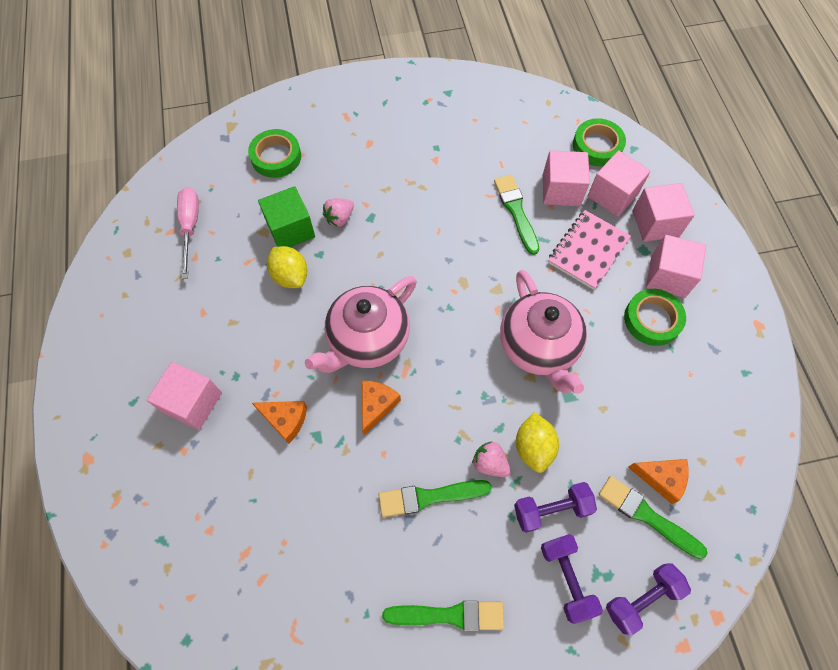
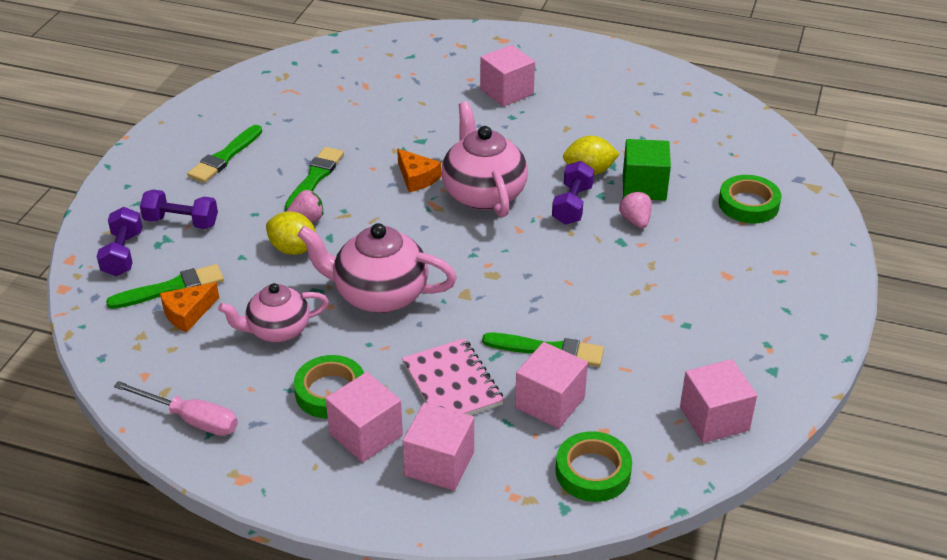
camera: 120 degrees right, 25 degrees down
(190, 227) = (691, 131): pink screwdriver -> pink screwdriver (191, 419)
(285, 420) = (449, 129): orange cheese -> none
(551, 509) = (236, 237): purple dumbbell -> purple dumbbell (572, 205)
(612, 195) = (508, 446): pink cube -> pink cube (714, 418)
(626, 395) = (277, 330): none -> pink teapot

